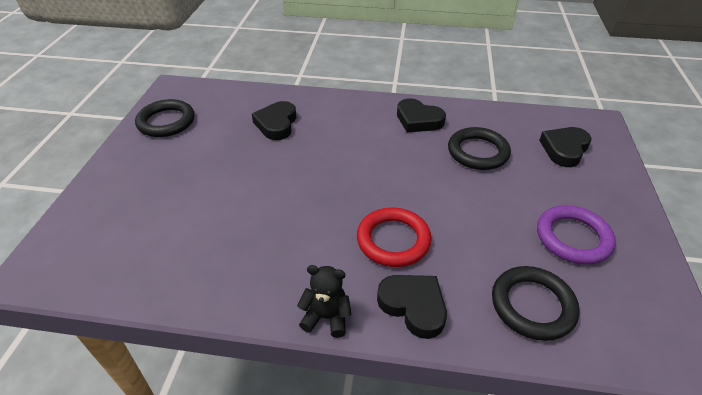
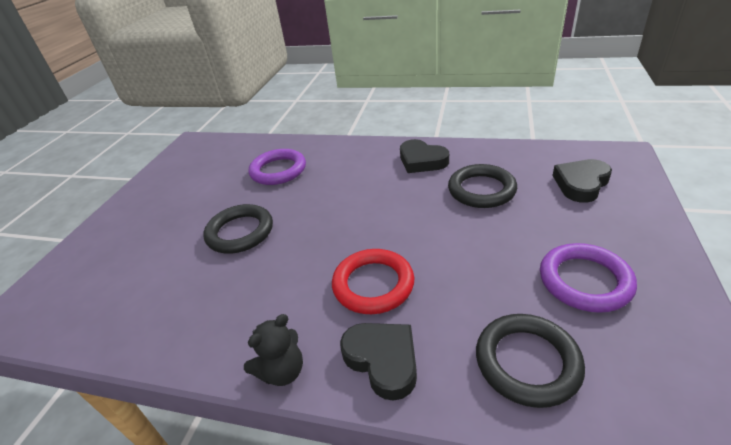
camera: 10 degrees right, 5 degrees down
(166, 122) = (176, 173): black ring -> black ring (240, 232)
(276, 124) = (278, 170): black heart -> purple ring
(326, 317) = (282, 371): black teddy bear -> black teddy bear turned 120 degrees clockwise

